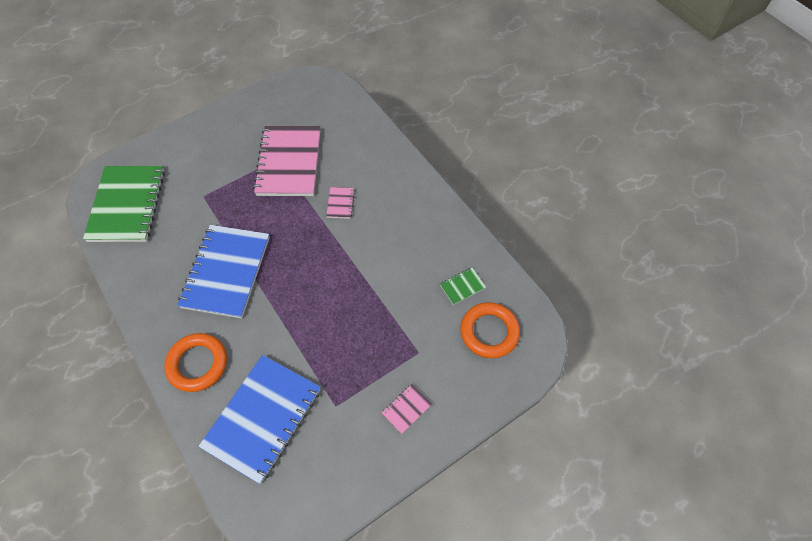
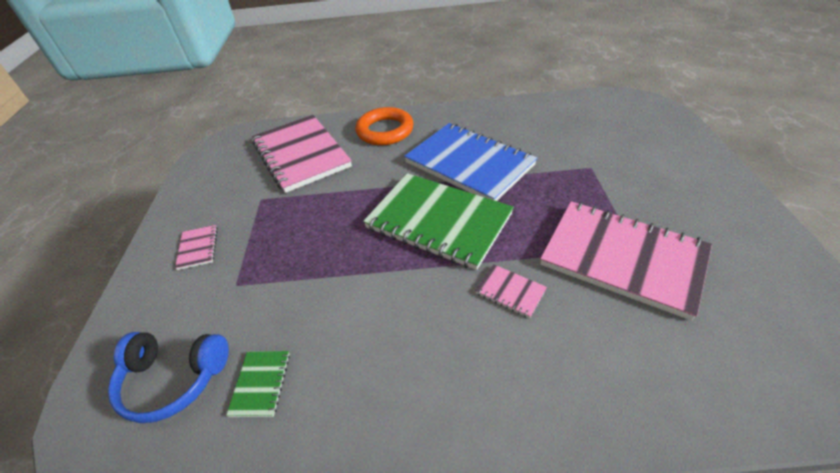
camera: 125 degrees right, 15 degrees down
(127, 205) = (602, 117): green notebook -> green notebook (438, 221)
(263, 418) = (301, 154): blue notebook -> pink notebook
(489, 332) = (173, 379): orange ring -> blue headphones

